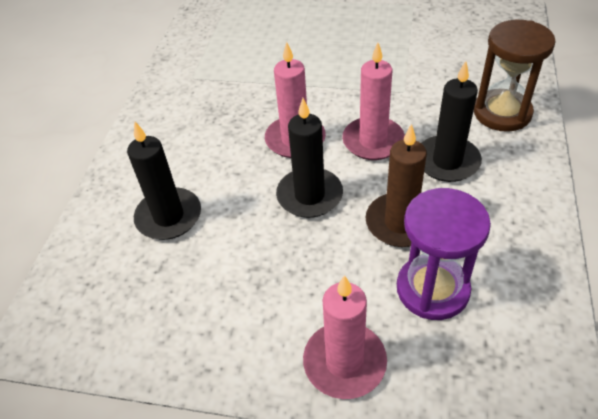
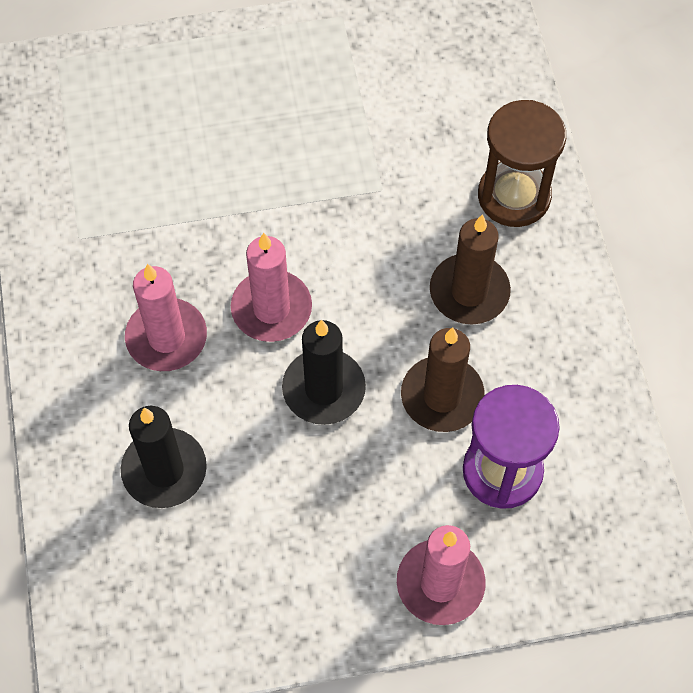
camera: 25 degrees left, 15 degrees up
(373, 141) = (370, 285): pink candle -> pink candle (166, 337)
(447, 161) = (469, 292): black candle -> brown candle

